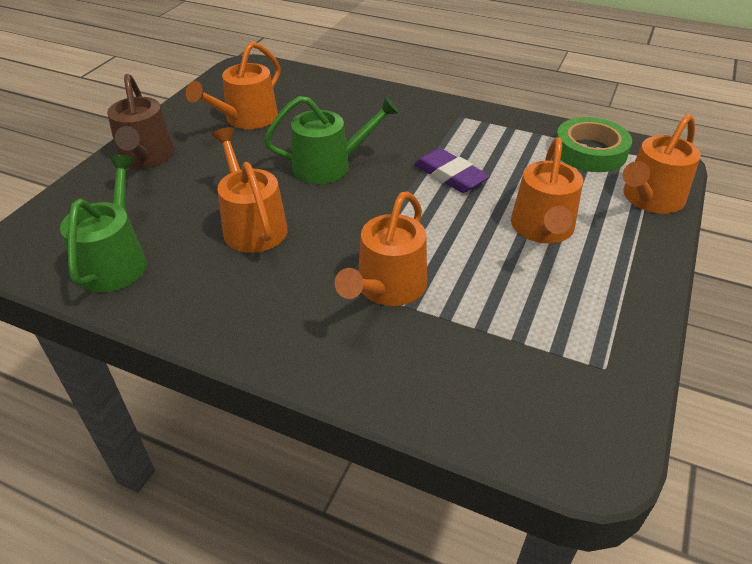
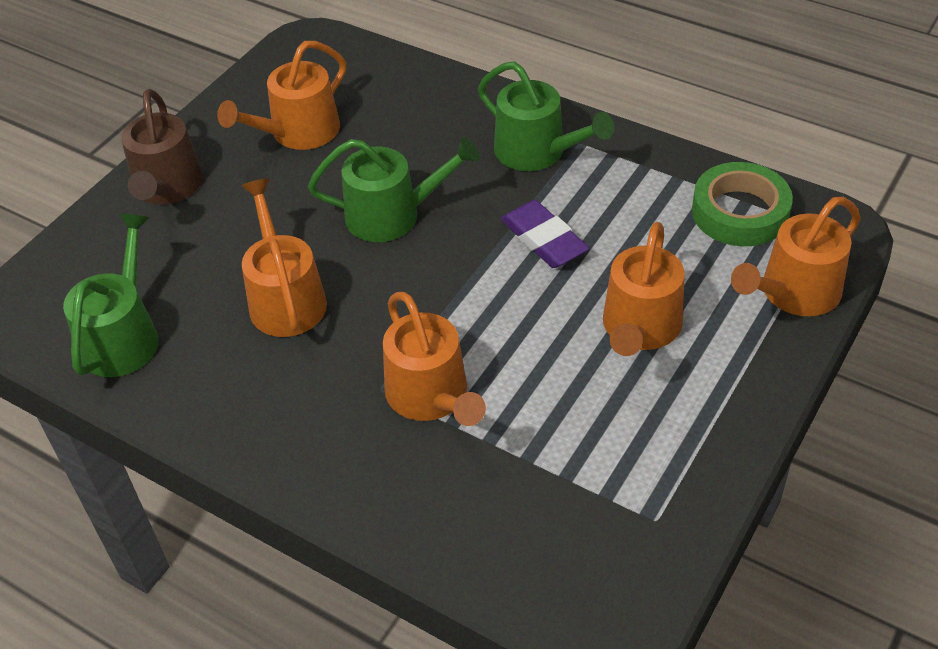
camera: 10 degrees right, 5 degrees up
(387, 287) = (431, 396): orange watering can -> orange watering can turned 60 degrees counterclockwise
(429, 123) = (536, 152): none -> green watering can

